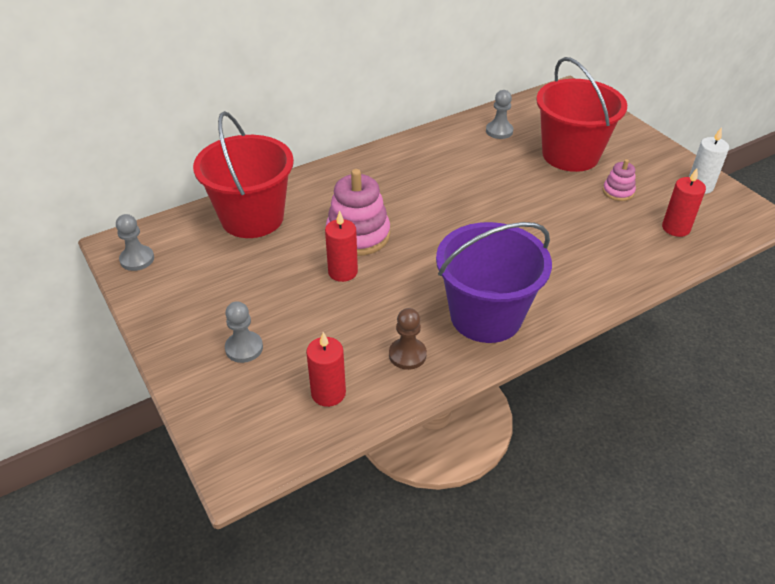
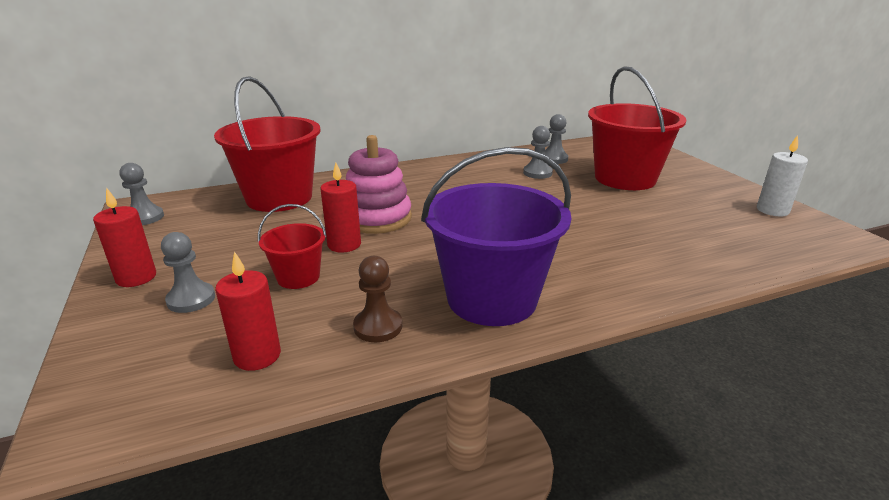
camera: 10 degrees right, 15 degrees down
(321, 314) = (298, 277): none -> red bucket
(488, 155) = (537, 173): none -> grey pawn
(618, 192) = (675, 208): pink stacking toy -> none
(676, 228) = (744, 241): red candle -> red candle (136, 277)

